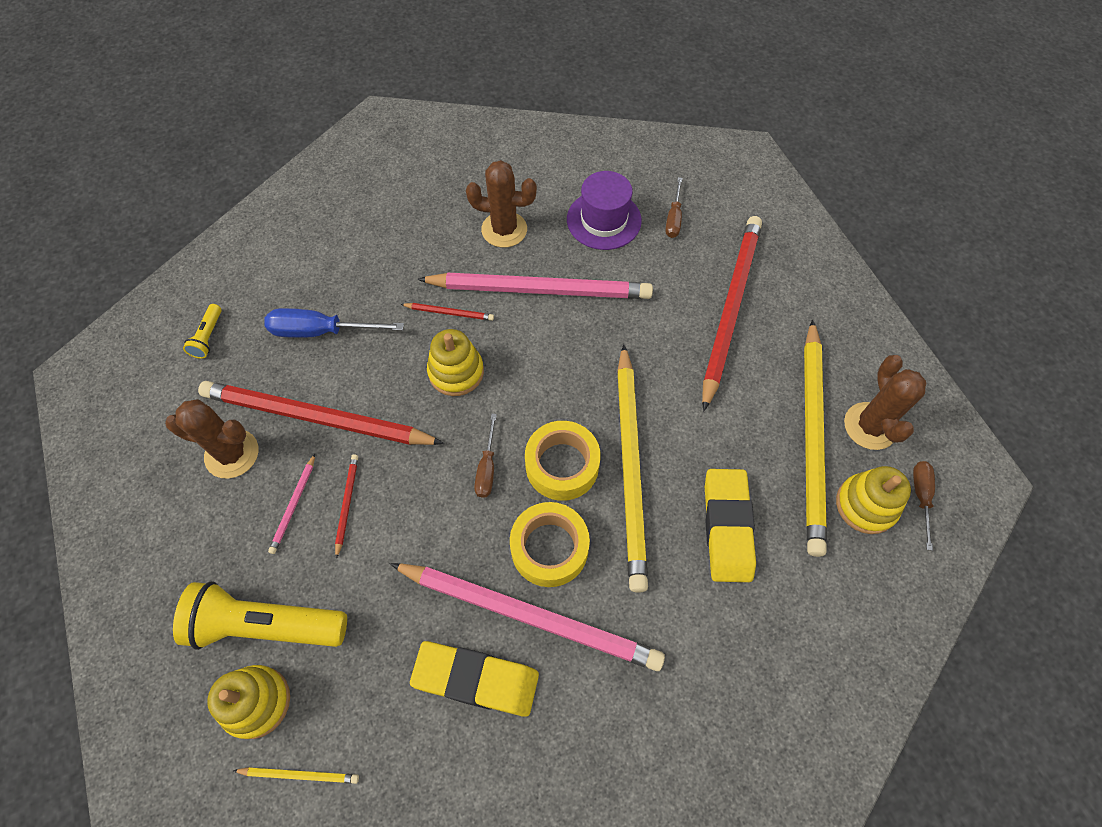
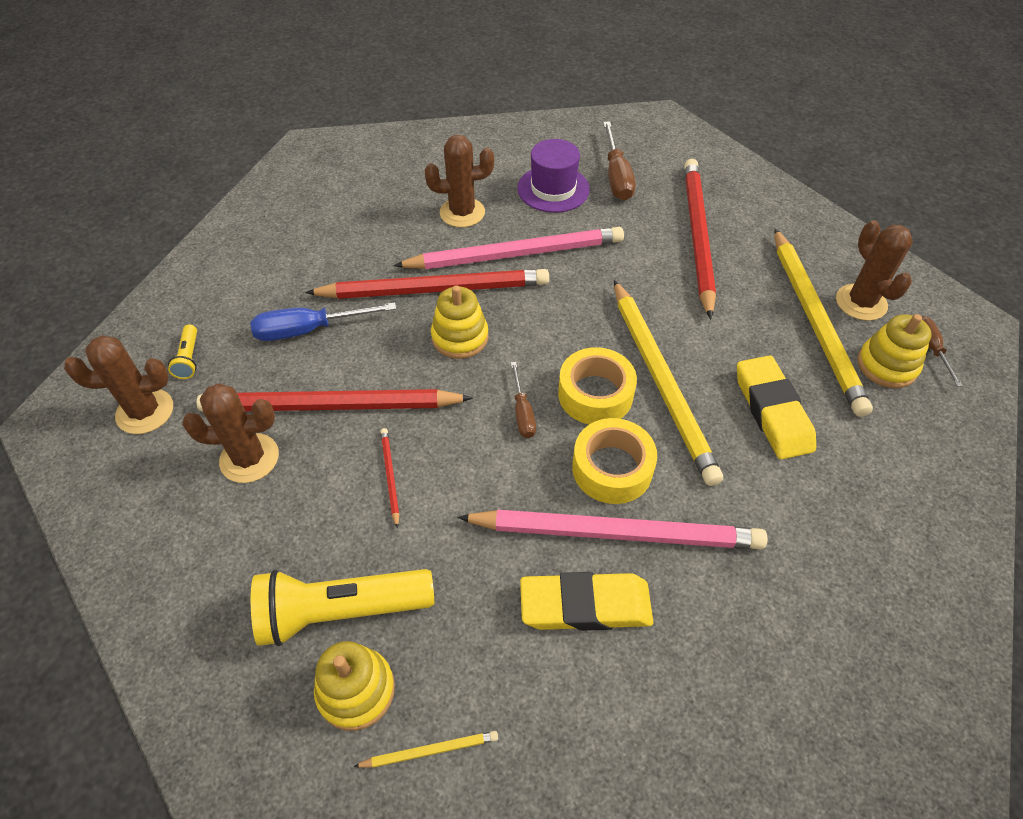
camera: 15 degrees left, 10 degrees down
(157, 383) = (145, 411): none -> brown cactus
(294, 505) = (333, 490): pink pencil -> none
(449, 313) = (434, 289): red pencil -> red pencil, size x2.49
(673, 218) = (616, 176): brown screwdriver -> brown screwdriver, size x1.66

